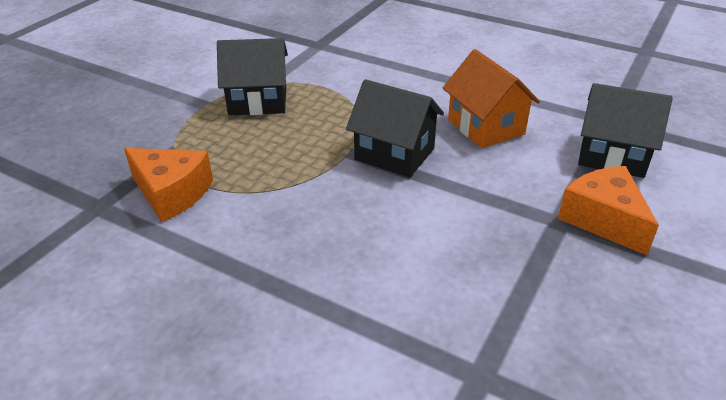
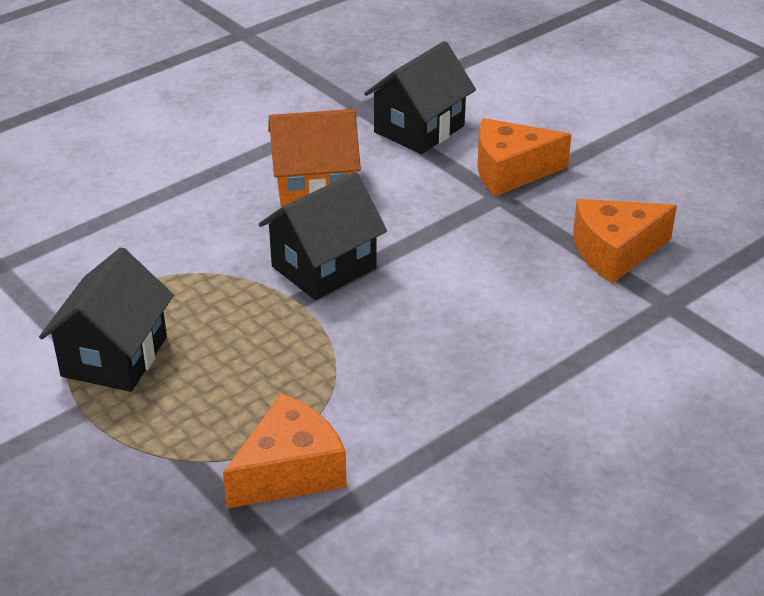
camera: 70 degrees left, 0 degrees up
(536, 316) = (614, 252): none -> orange cheese

